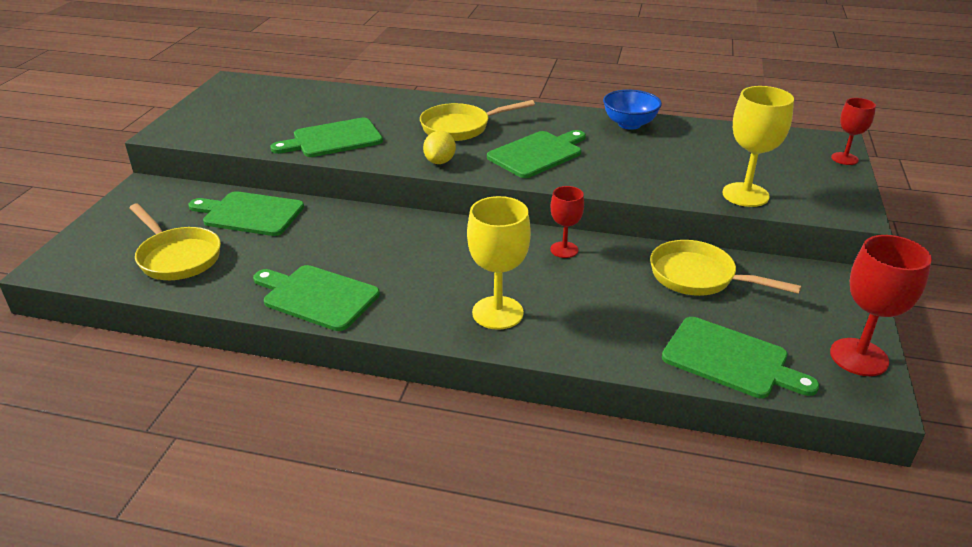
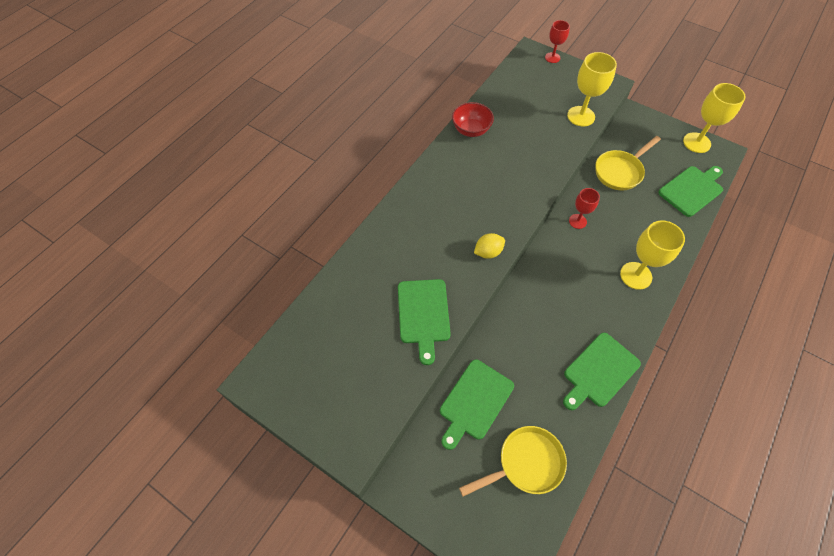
camera: 70 degrees left, 25 degrees up
(440, 161) = (488, 252): yellow lemon -> yellow lemon turned 60 degrees counterclockwise
(460, 127) = (437, 225): yellow pan -> none
(537, 154) = (496, 193): green cutting board -> none
(629, 124) = (471, 130): blue bowl -> red bowl
(859, 357) = (696, 143): red goblet -> yellow goblet

